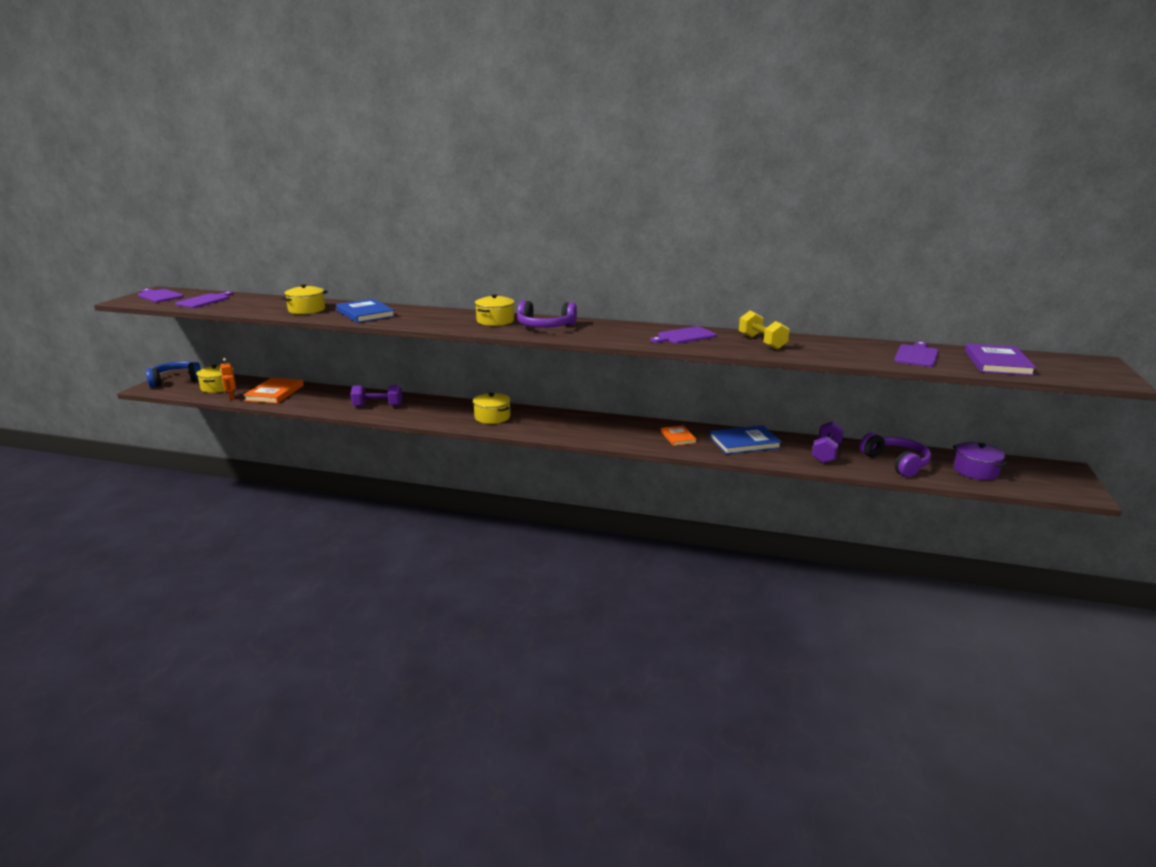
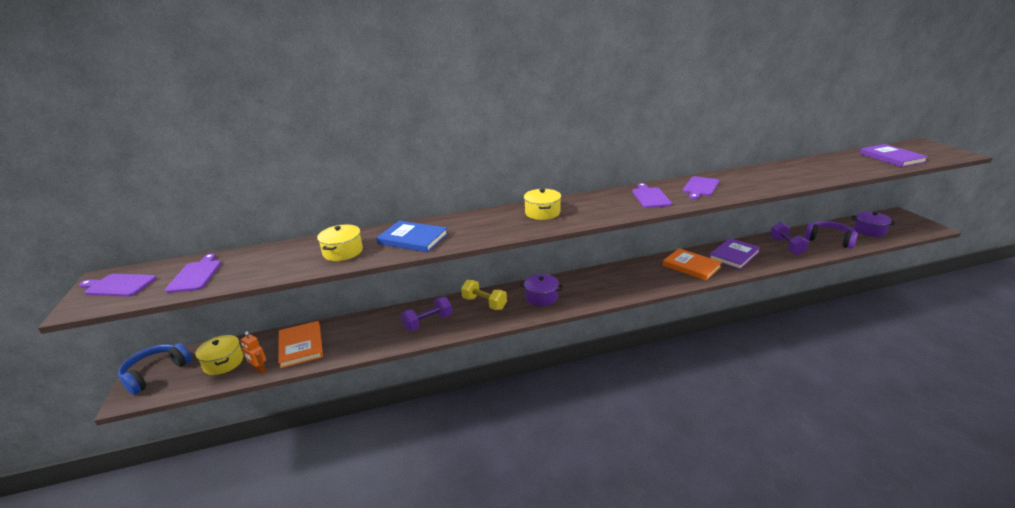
camera: 30 degrees left, 5 degrees up
(492, 417) = (541, 297): yellow pot -> purple pot
(545, 326) = (592, 207): purple headphones -> none
(678, 437) = (691, 266): orange book -> orange book, size x1.64
(744, 442) = (734, 255): blue book -> purple book
(762, 342) = (753, 178): yellow dumbbell -> yellow dumbbell (484, 303)
(916, 355) = (847, 164): purple cutting board -> purple cutting board (650, 197)

